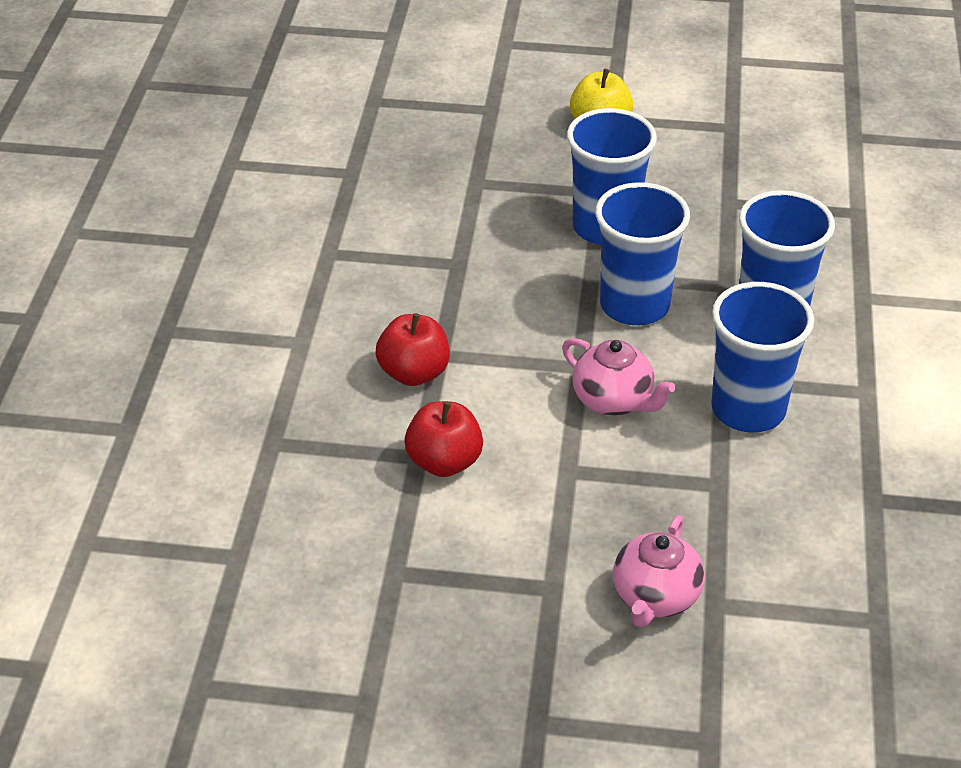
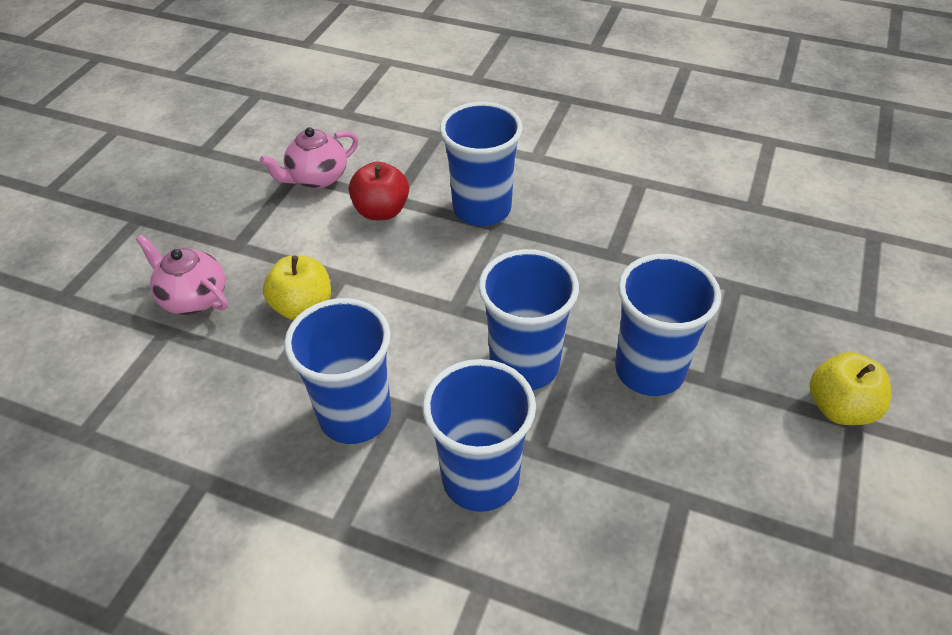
camera: 105 degrees right, 5 degrees up
(414, 373) = (482, 209): red apple -> blue cup
(614, 400) = (405, 321): pink teapot -> pink teapot (317, 178)
(628, 490) = (303, 307): none -> yellow apple

